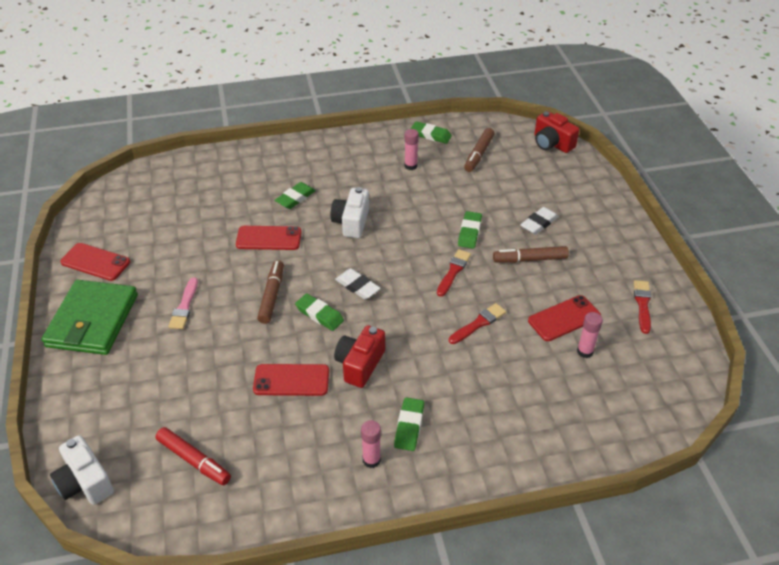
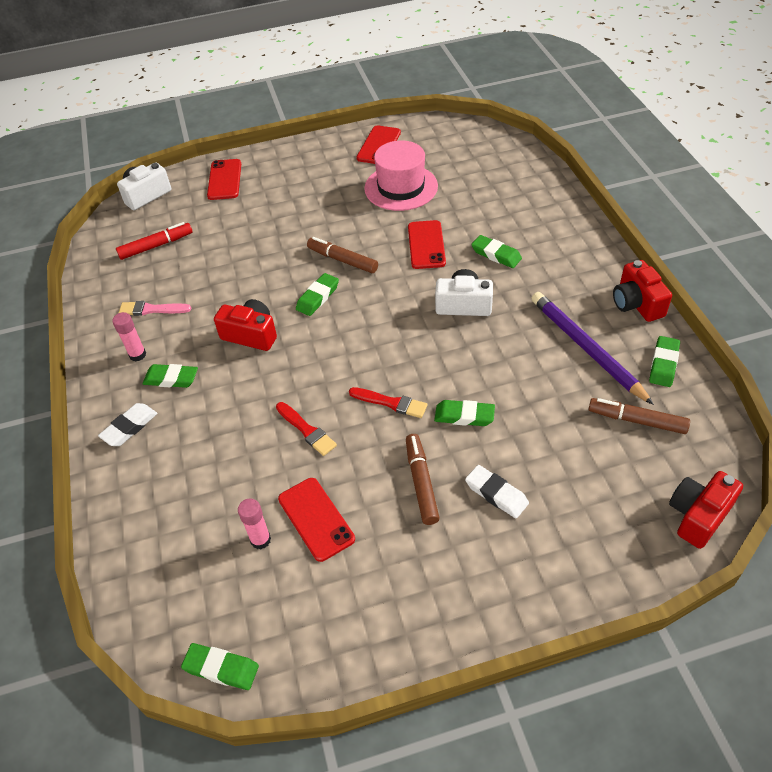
camera: 90 degrees right, 5 degrees up
(92, 321) = (308, 161): green wallet -> none
(176, 250) = (401, 187): none -> pink hat
(184, 306) = (326, 207): pink brush -> pink brush (151, 309)
(194, 460) = (156, 246): red marker -> red marker turned 150 degrees counterclockwise
(272, 296) = (342, 260): brown marker -> brown marker turned 150 degrees counterclockwise
(291, 380) = (234, 289): red phone -> red phone (224, 180)
(357, 286) = (359, 321): white eraser -> white eraser (129, 427)
(370, 137) = (636, 303): none -> red camera
(410, 166) = (586, 348): pink glue stick -> purple pencil
(642, 304) = (344, 618): red brush -> none
(691, 371) = (221, 668): none -> green eraser

